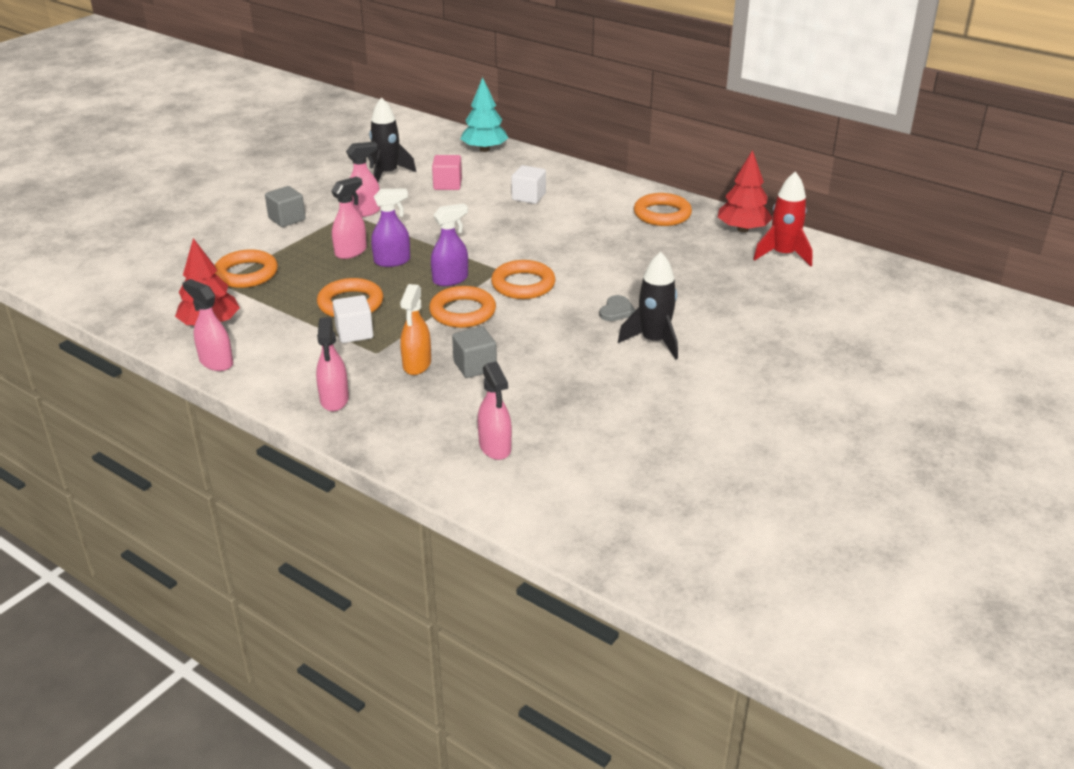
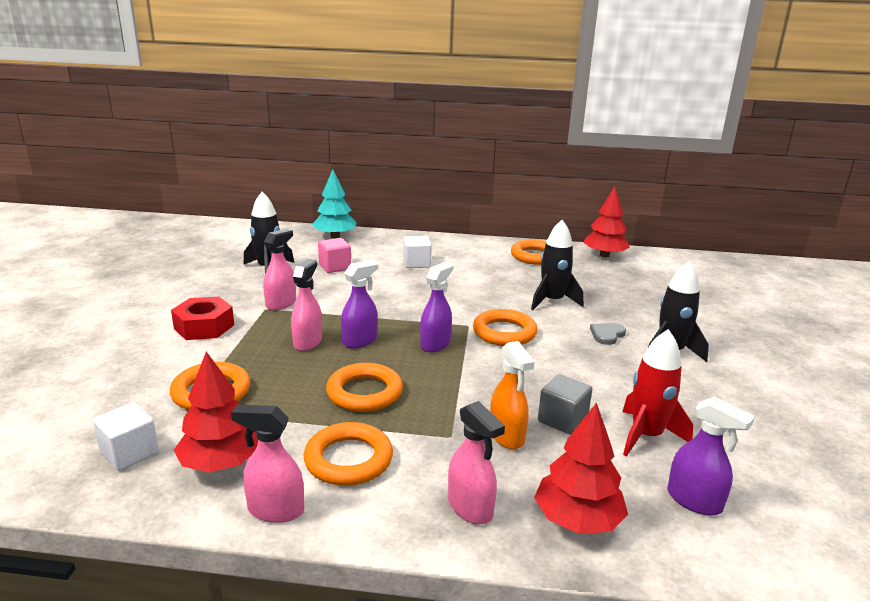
camera: 30 degrees left, 10 degrees down
(287, 219) = (204, 327): grey cube -> red nut
(354, 333) = (403, 422): white cube -> white cube (130, 453)
(395, 430) = (577, 520): none -> red tree
(462, 312) = (484, 370): orange ring -> orange ring (348, 459)
(495, 447) = (694, 501): pink spray bottle -> purple spray bottle
(610, 266) = (552, 301): none -> black rocket
(617, 311) = (607, 334): grey heart -> grey heart turned 135 degrees counterclockwise
(783, 255) = (656, 266): red rocket -> red rocket (646, 436)

